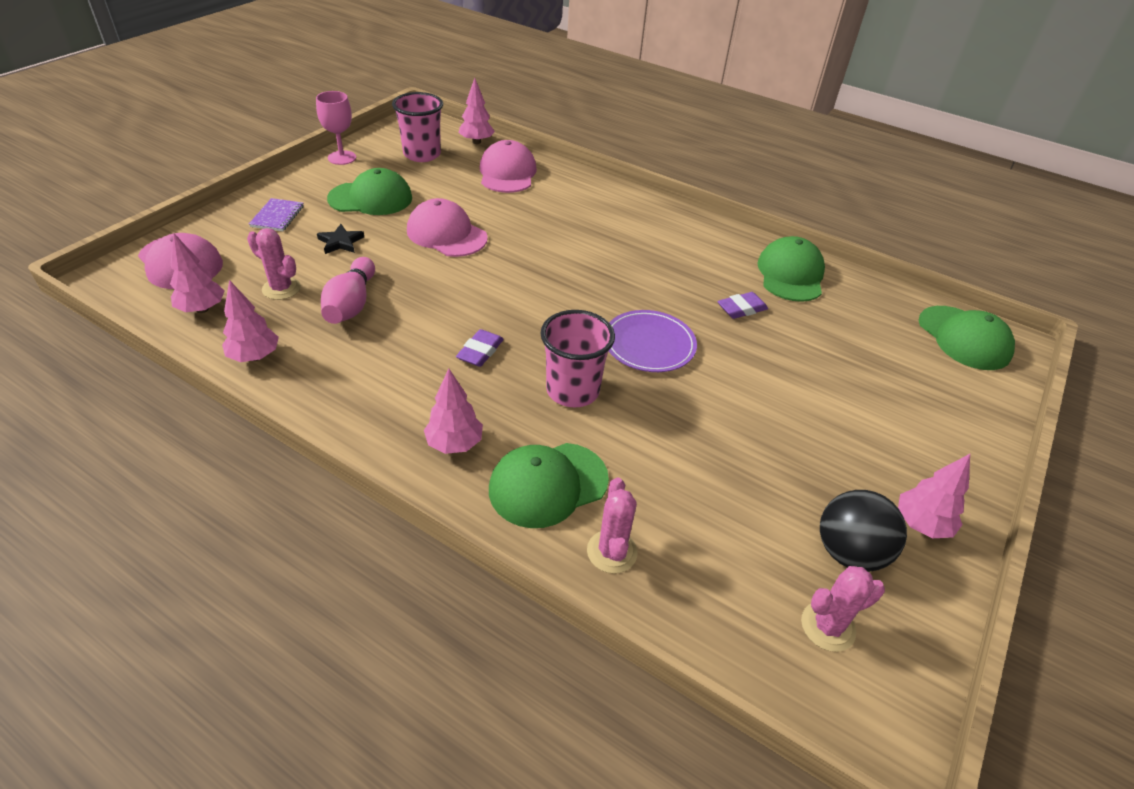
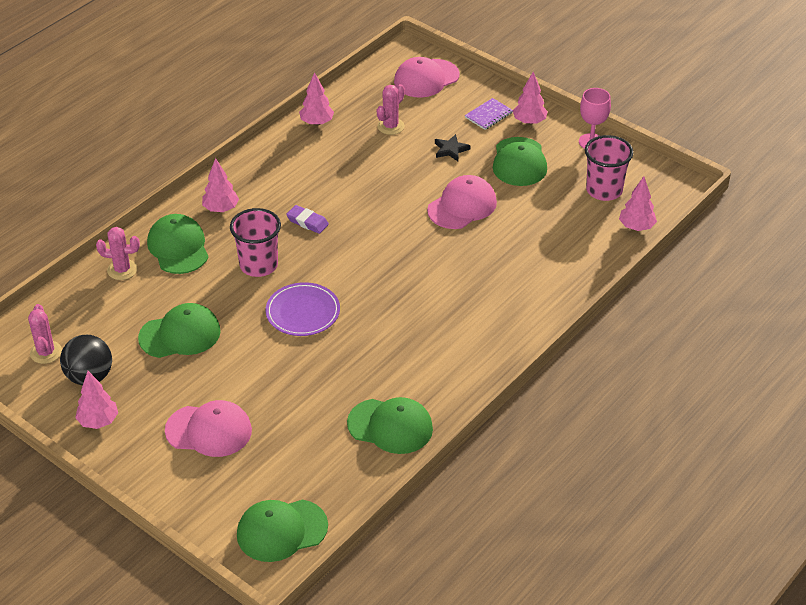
camera: 100 degrees right, 0 degrees up
(202, 309) = (369, 95): pink tree -> pink tree (529, 122)
(277, 216) = (488, 115): purple notebook -> purple notebook turned 60 degrees counterclockwise
(351, 304) = (369, 159): pink bowling pin -> none
(507, 173) = (572, 246): pink cap -> pink cap (209, 430)
(727, 457) = (180, 334): none -> green cap
(741, 309) = (341, 378): purple eraser -> none

